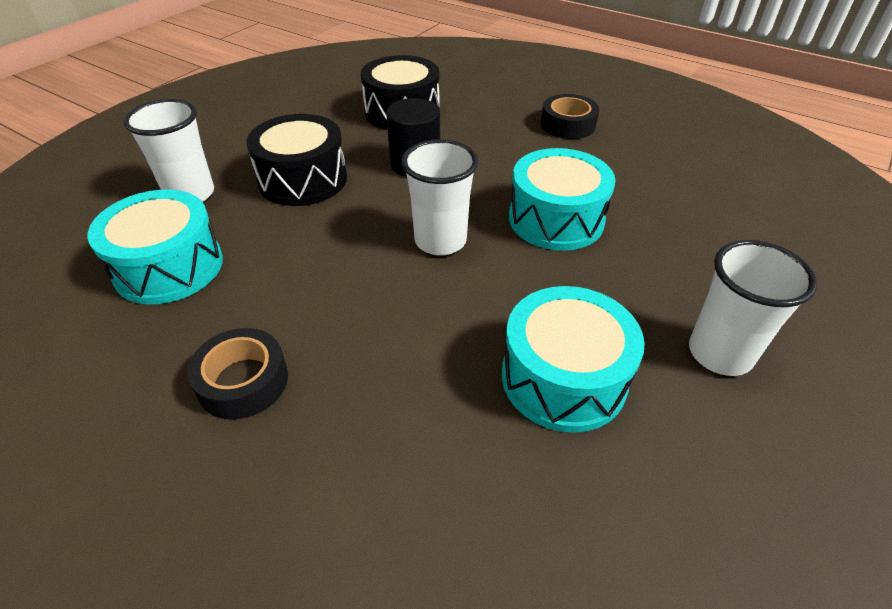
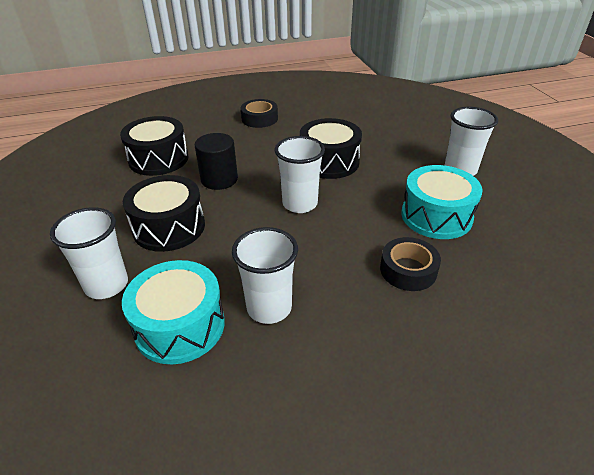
camera: 50 degrees left, 5 degrees down
(239, 313) = (269, 308): none -> white cup
(243, 381) = (332, 329): black tape -> black tape (408, 270)
(556, 219) = (329, 162): turquoise drum -> black drum

